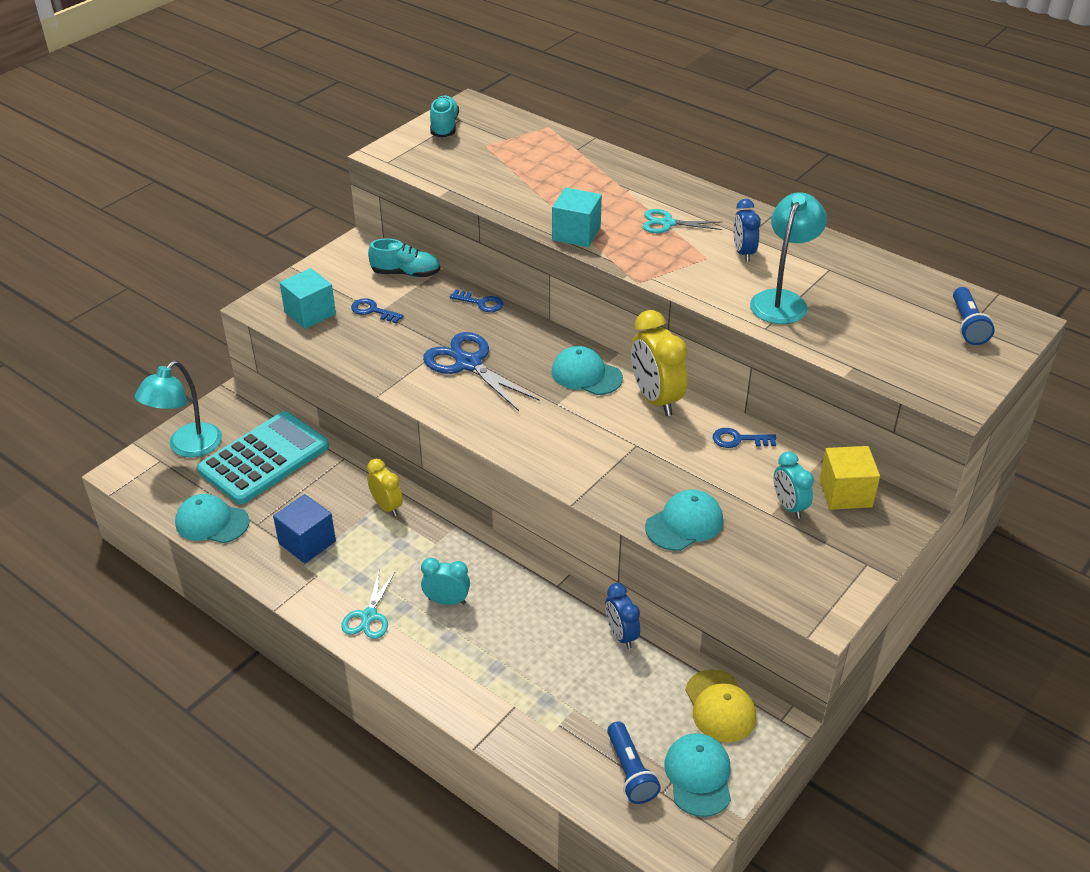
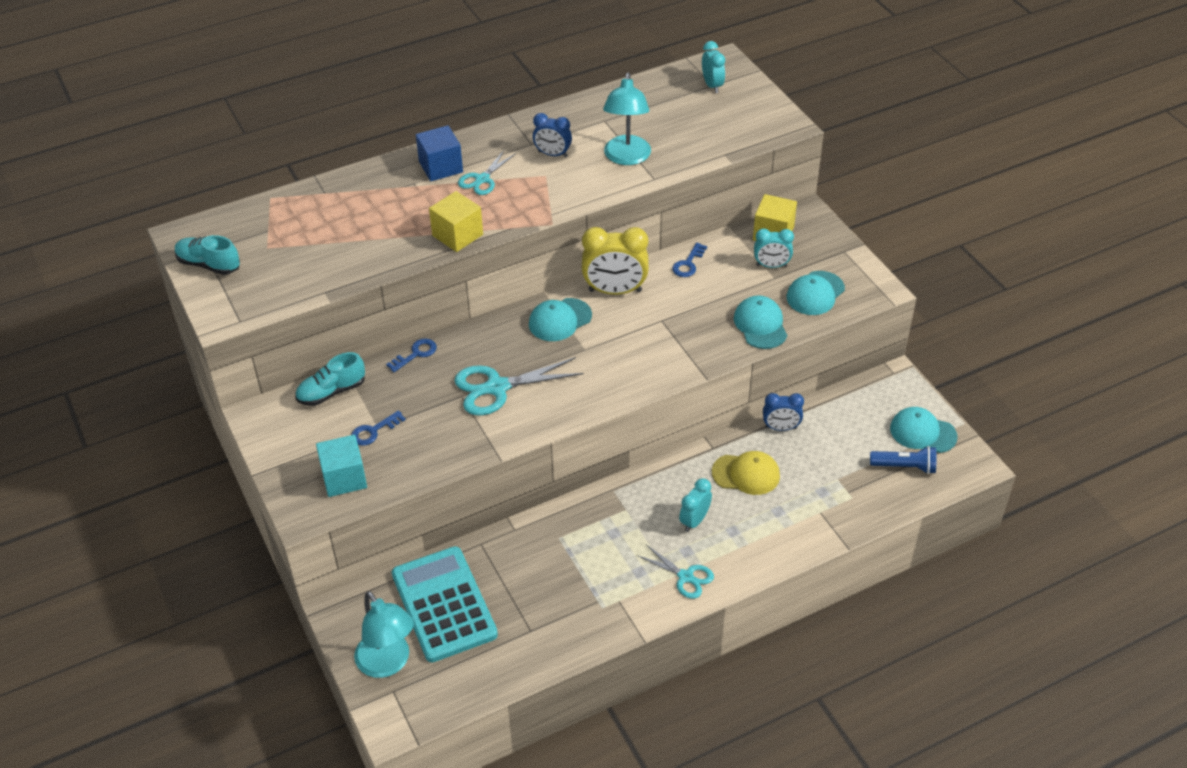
camera: 65 degrees left, 5 degrees up
(212, 522) = (508, 665): turquoise cap -> turquoise cap (815, 293)
(307, 542) = (575, 598): blue cube -> blue cube (441, 167)
(387, 506) = (563, 529): yellow clock -> none
(406, 273) = (331, 392): turquoise shoe -> turquoise shoe turned 150 degrees counterclockwise
(468, 363) = (496, 387): blue scissors -> turquoise scissors
(576, 233) = (457, 235): turquoise cube -> yellow cube
(720, 706) = (869, 399): yellow cap -> yellow cap (746, 474)
(782, 300) = (626, 158): turquoise lamp -> turquoise lamp turned 135 degrees counterclockwise
(968, 325) = (712, 85): blue flashlight -> turquoise clock

